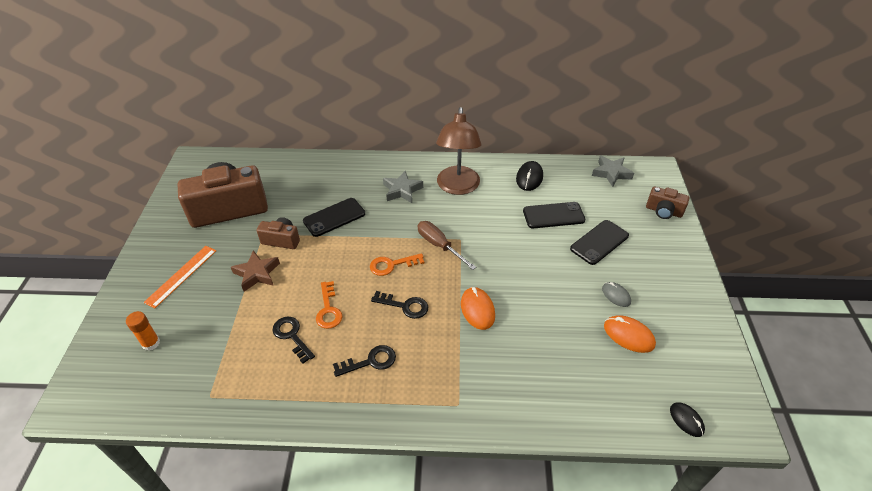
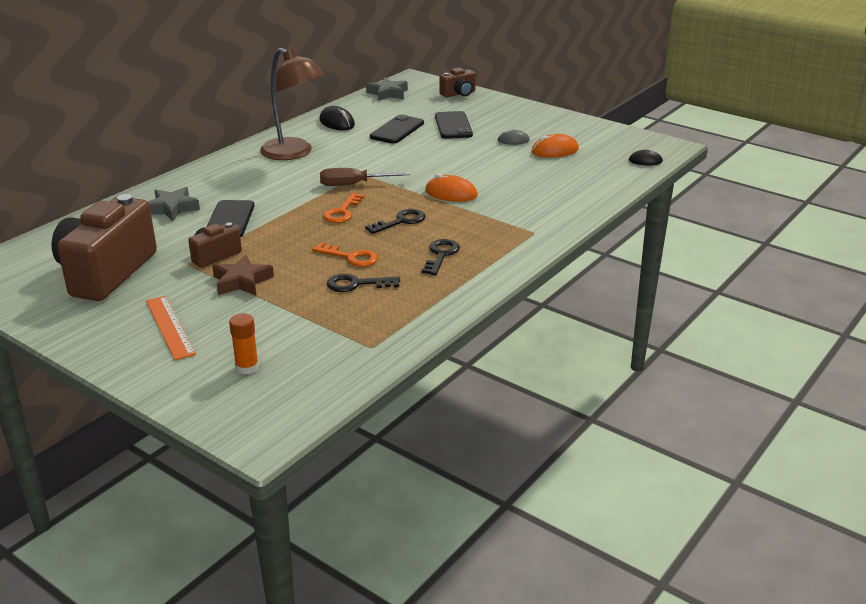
camera: 55 degrees left, 15 degrees down
(402, 190) = (252, 177): grey star -> grey star (172, 208)

